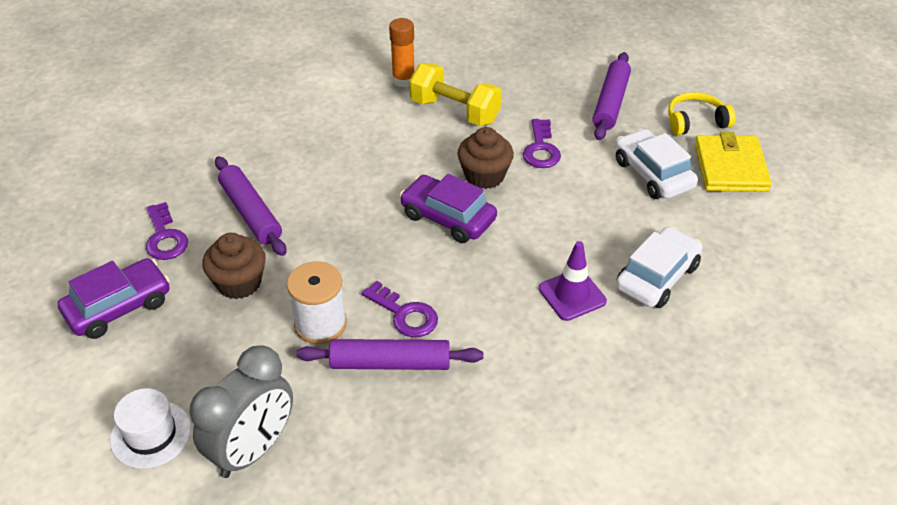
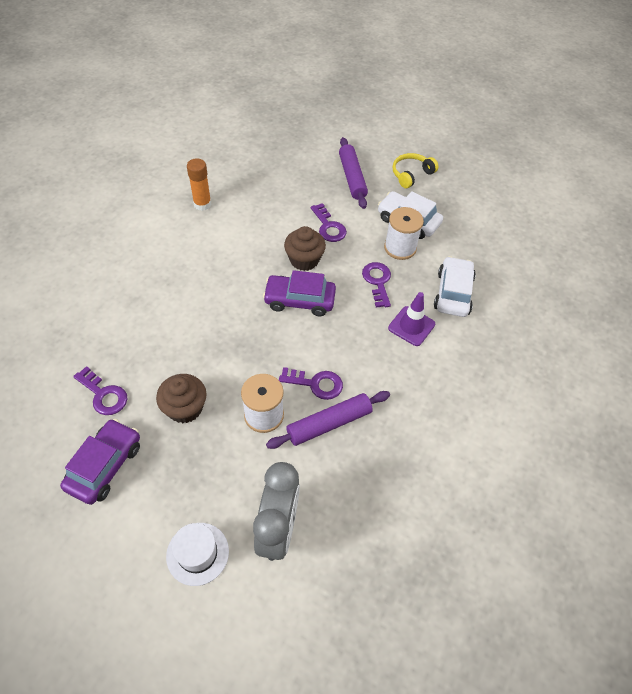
camera: 30 degrees left, 10 degrees up
(250, 213) = (157, 349): purple rolling pin -> none
(455, 111) = (254, 217): yellow dumbbell -> none
(562, 229) = (377, 281): none -> purple key
(620, 201) = (400, 248): none -> white spool
(730, 167) = (450, 200): yellow wallet -> none

